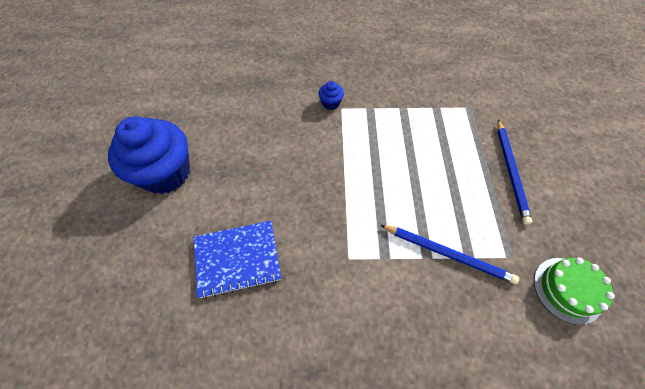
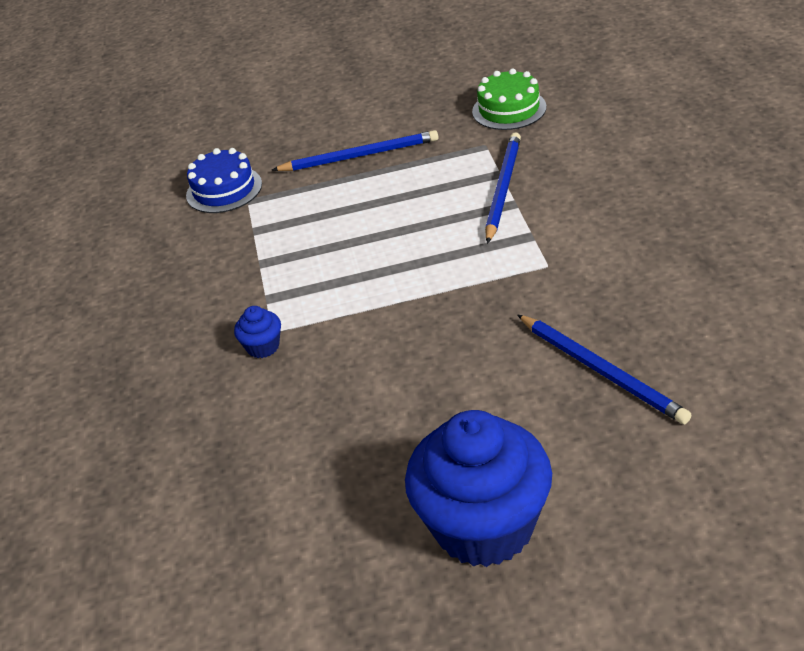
camera: 95 degrees left, 20 degrees down
(237, 259) = (601, 371): blue notebook -> blue pencil
(483, 97) = (224, 189): none -> blue cake

